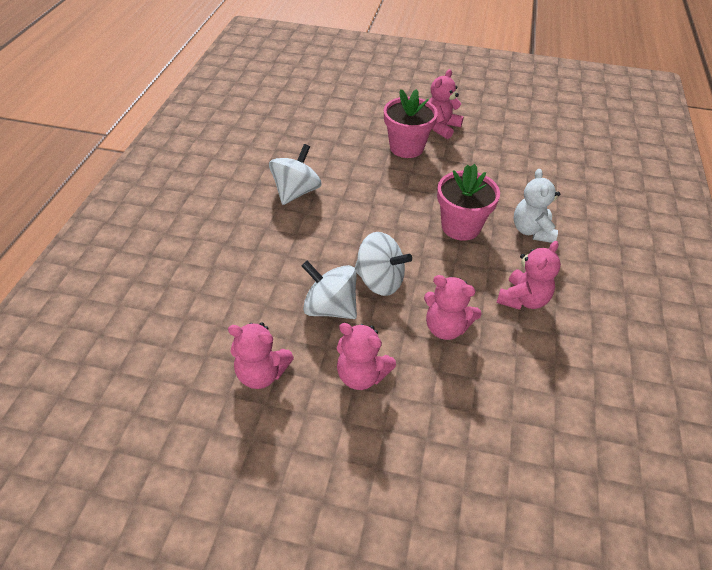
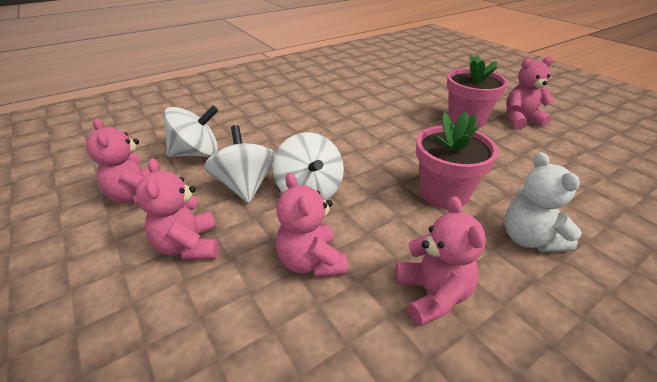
camera: 45 degrees right, 10 degrees down
(296, 192) = (334, 110): white spinning top -> white spinning top (197, 153)
(523, 299) = (432, 294): pink teddy bear -> pink teddy bear turned 90 degrees counterclockwise
(532, 231) = (529, 238): white teddy bear -> white teddy bear turned 60 degrees counterclockwise

